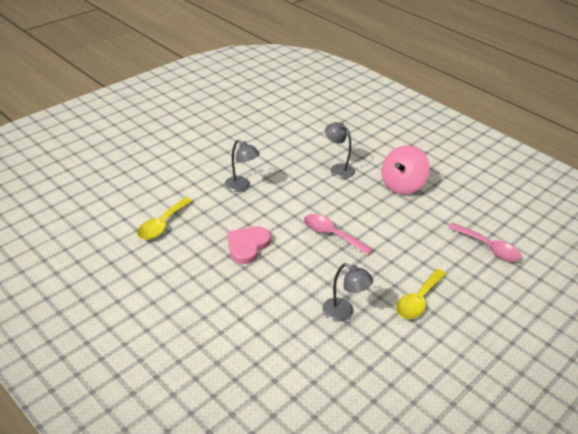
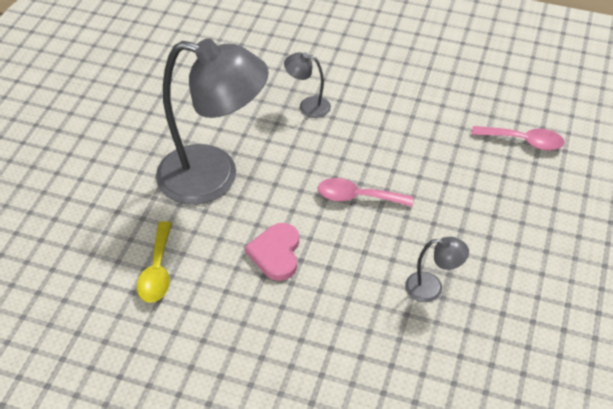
camera: 25 degrees left, 10 degrees up
(241, 186) = (214, 177): grey lamp -> grey lamp, size x2.41
(402, 185) = (391, 99): pink spinning top -> none
(418, 300) = (495, 237): yellow spoon -> none

